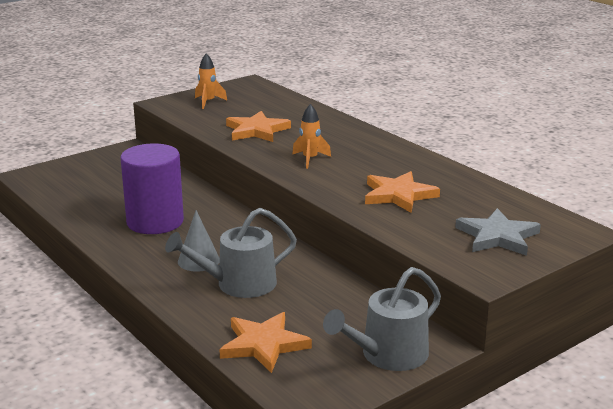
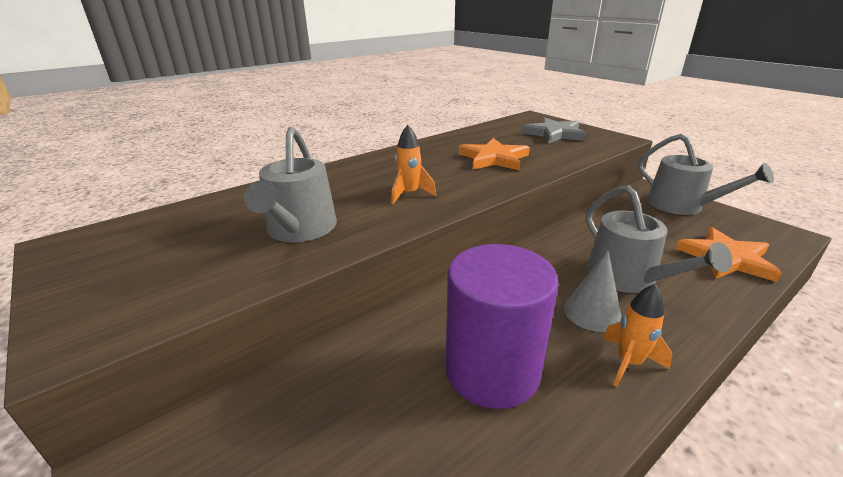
camera: 90 degrees left, 5 degrees up
(208, 102) = (128, 281): orange rocket -> orange rocket (628, 362)
(256, 130) = (299, 229): orange star -> grey watering can

